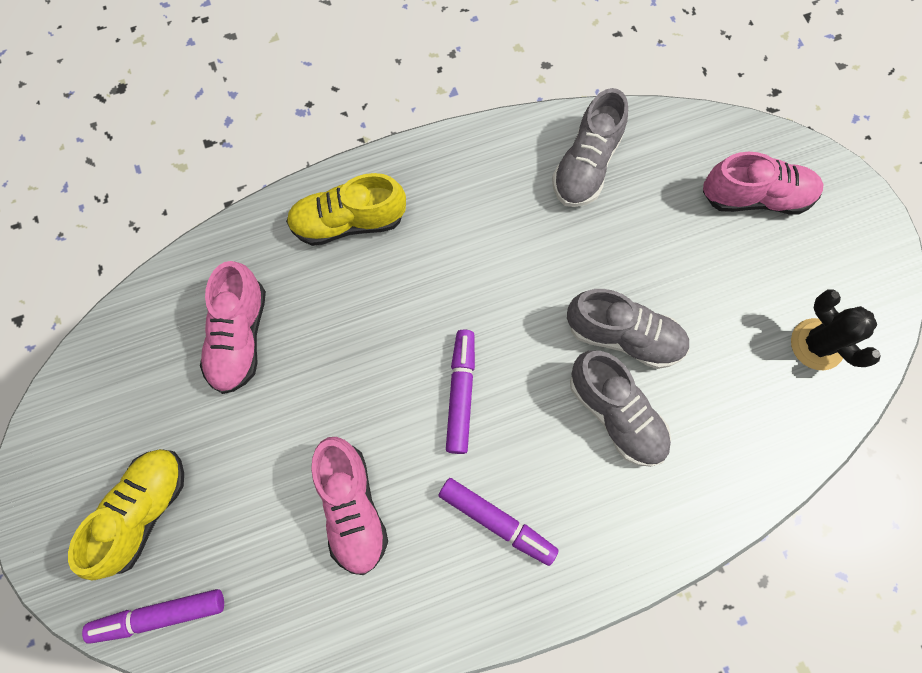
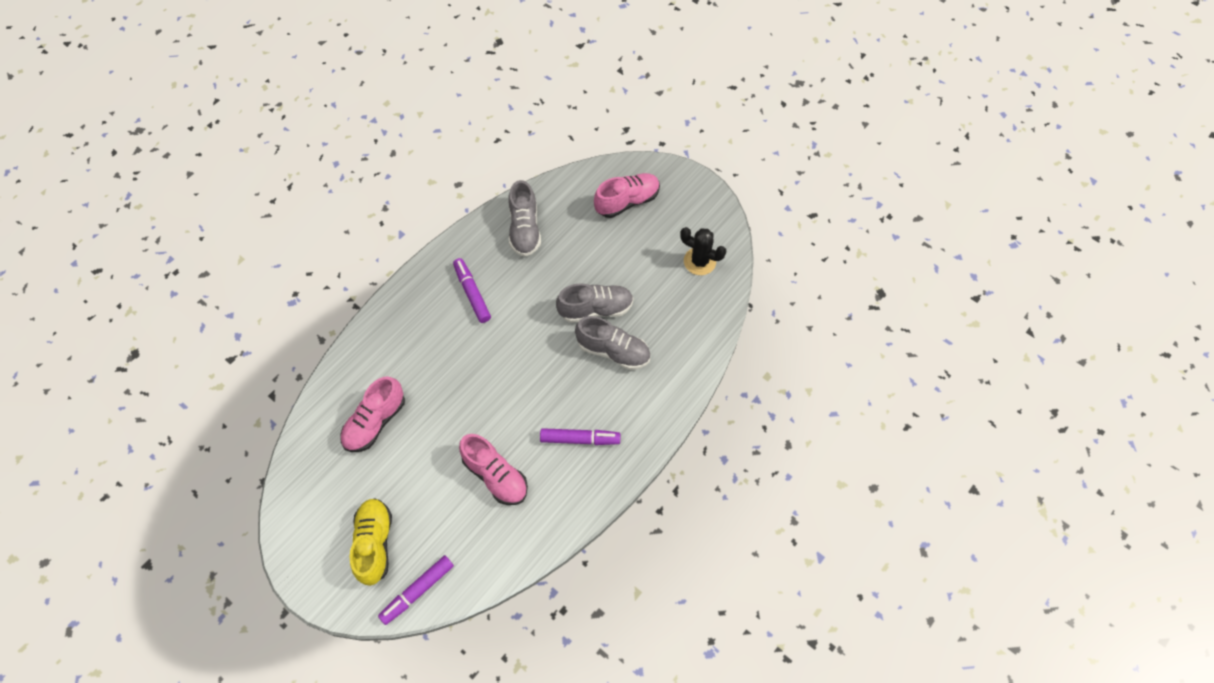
camera: 30 degrees left, 10 degrees down
(239, 337) = (375, 422): pink shoe -> pink shoe turned 60 degrees clockwise
(348, 222) = (403, 327): yellow shoe -> none
(461, 393) = (522, 385): purple marker -> purple marker (472, 293)

